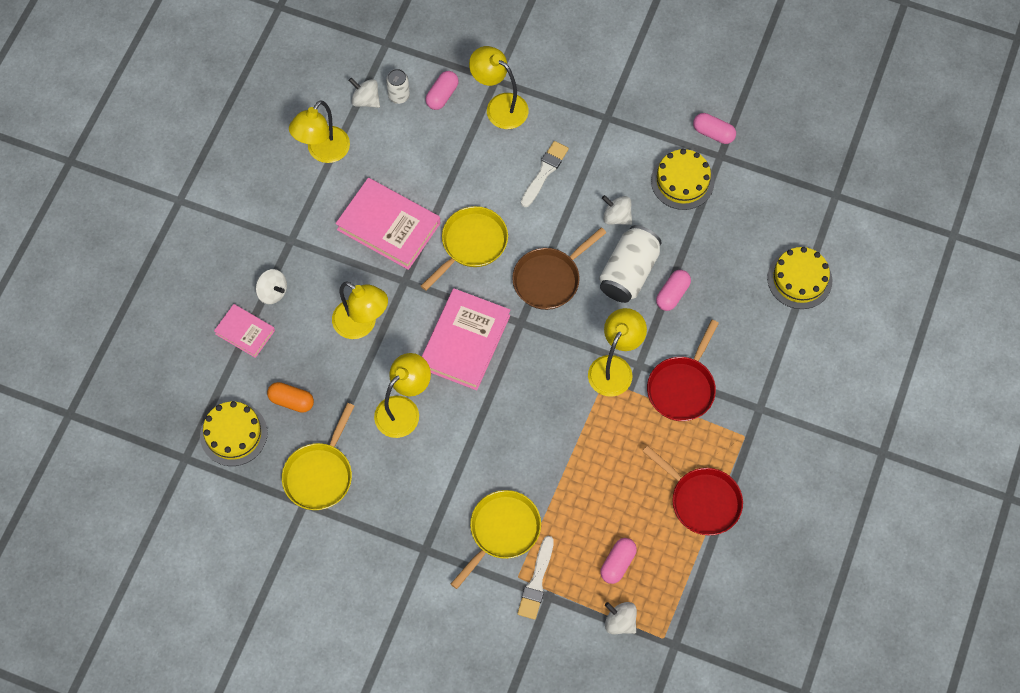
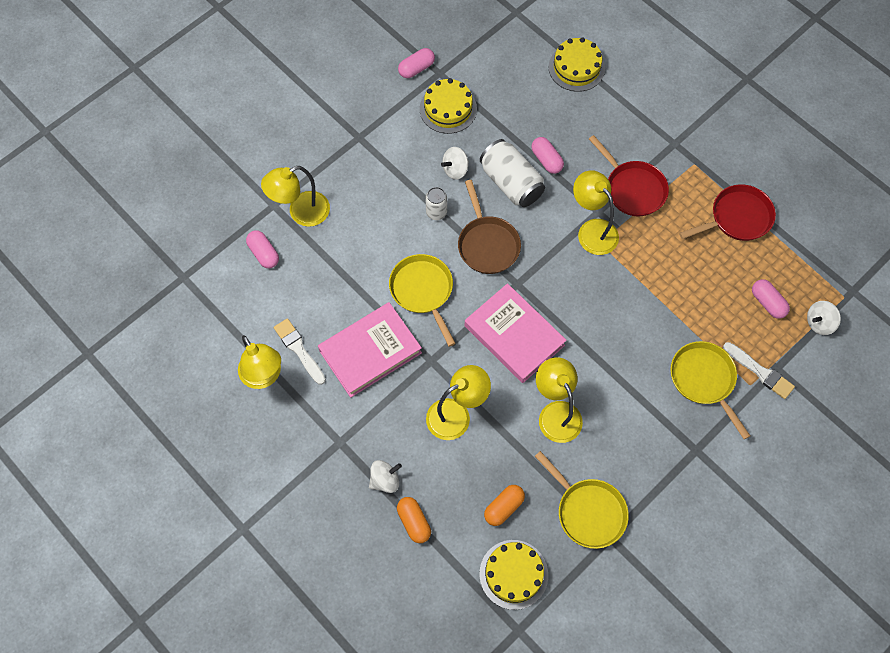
camera: 65 degrees left, 0 degrees up
(245, 332) = (414, 522): pink book -> orange capsule
(365, 100) = (231, 318): white spinning top -> none
(399, 96) = (243, 289): white can -> white can (436, 212)
(544, 172) = (384, 205): white brush -> white brush (299, 349)

